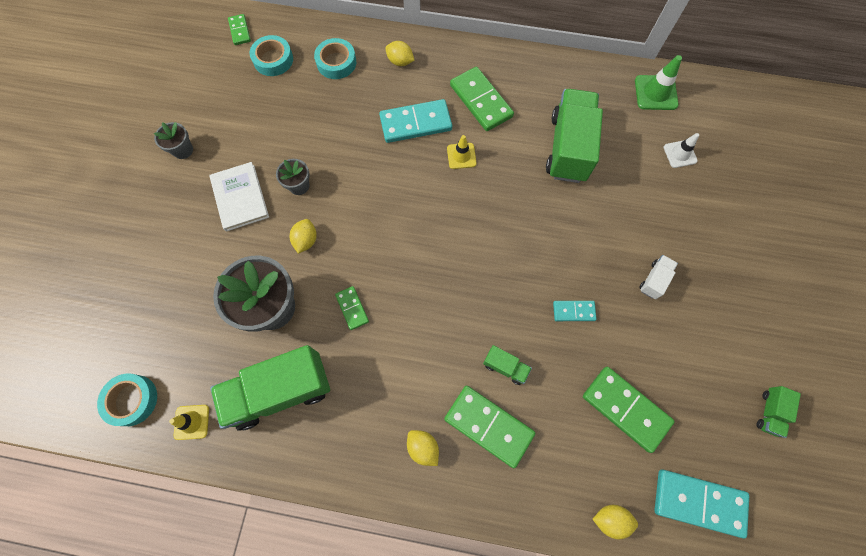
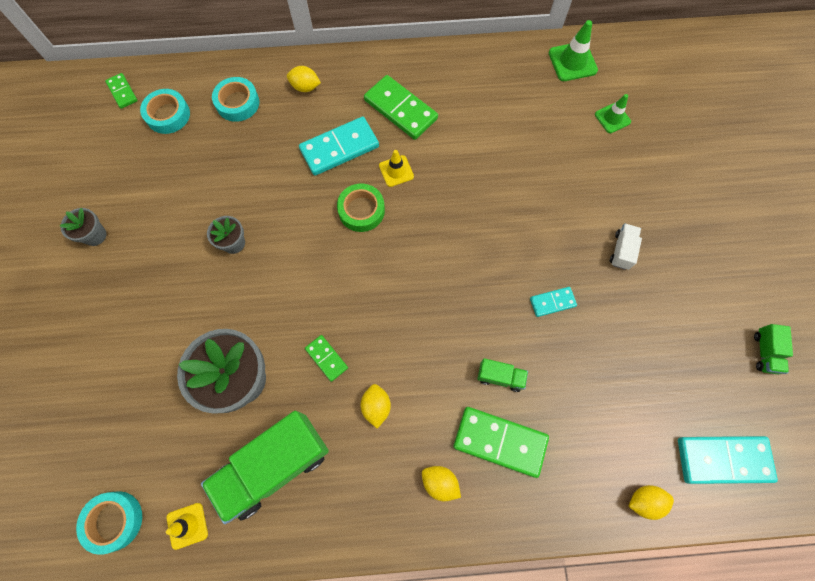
camera: 15 degrees left, 0 degrees up
(240, 198) = (173, 271): white book -> none
(306, 240) = (257, 299): yellow lemon -> yellow lemon (376, 406)
(420, 184) = (361, 210): none -> green tape
(568, 148) = (502, 137): green truck -> none
(625, 408) = (629, 386): green domino -> none
(680, 154) = (612, 118): white traffic cone -> green traffic cone

